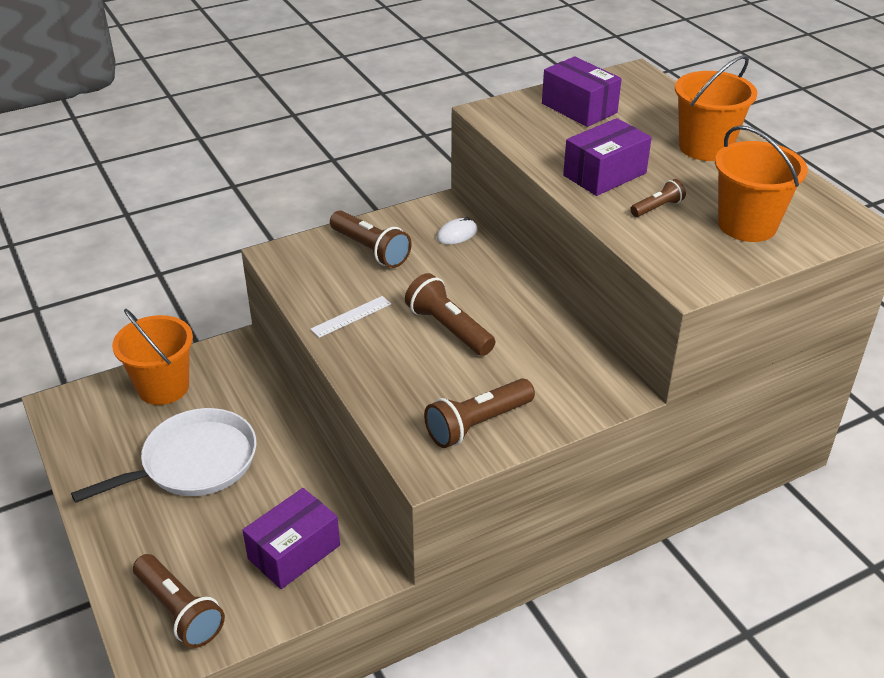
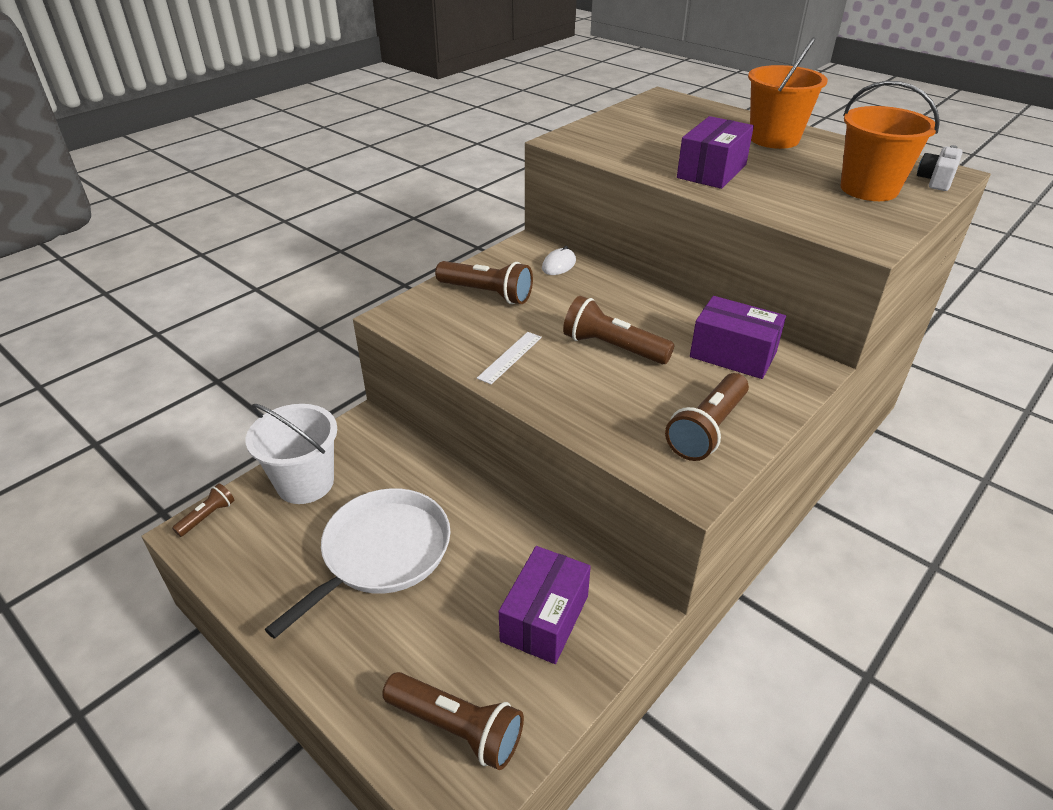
camera: 20 degrees left, 0 degrees up
(163, 387) = (305, 483): orange bucket -> white bucket
(579, 108) = (640, 126): purple box -> purple box (733, 354)
(657, 207) = (782, 188): brown flashlight -> brown flashlight (207, 516)
(831, 229) = (936, 180): none -> white camera

